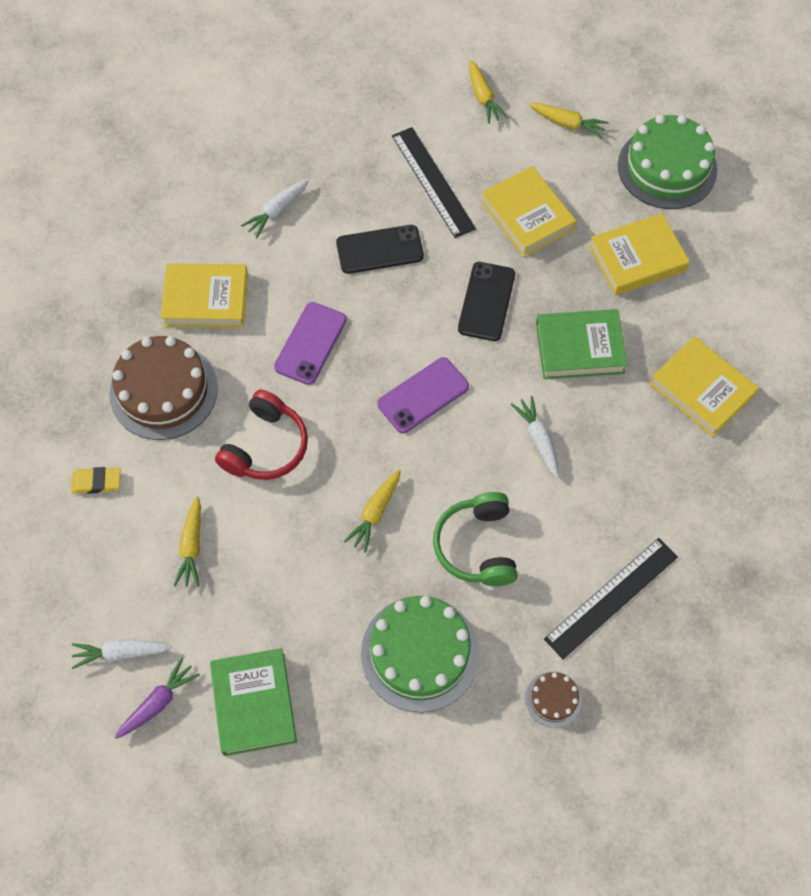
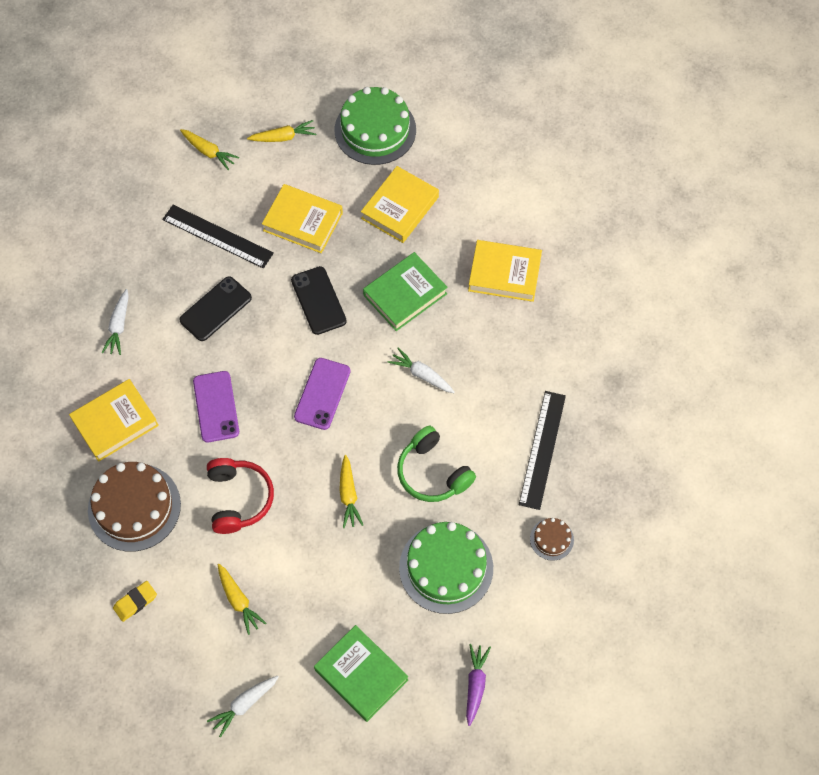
camera: 35 degrees left, 0 degrees up
(158, 702) = (296, 719): purple carrot -> purple carrot (475, 684)

